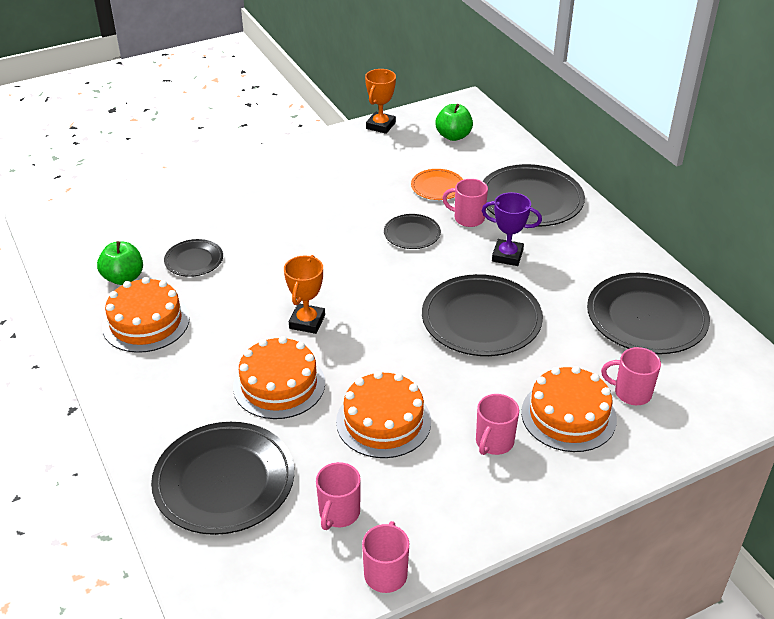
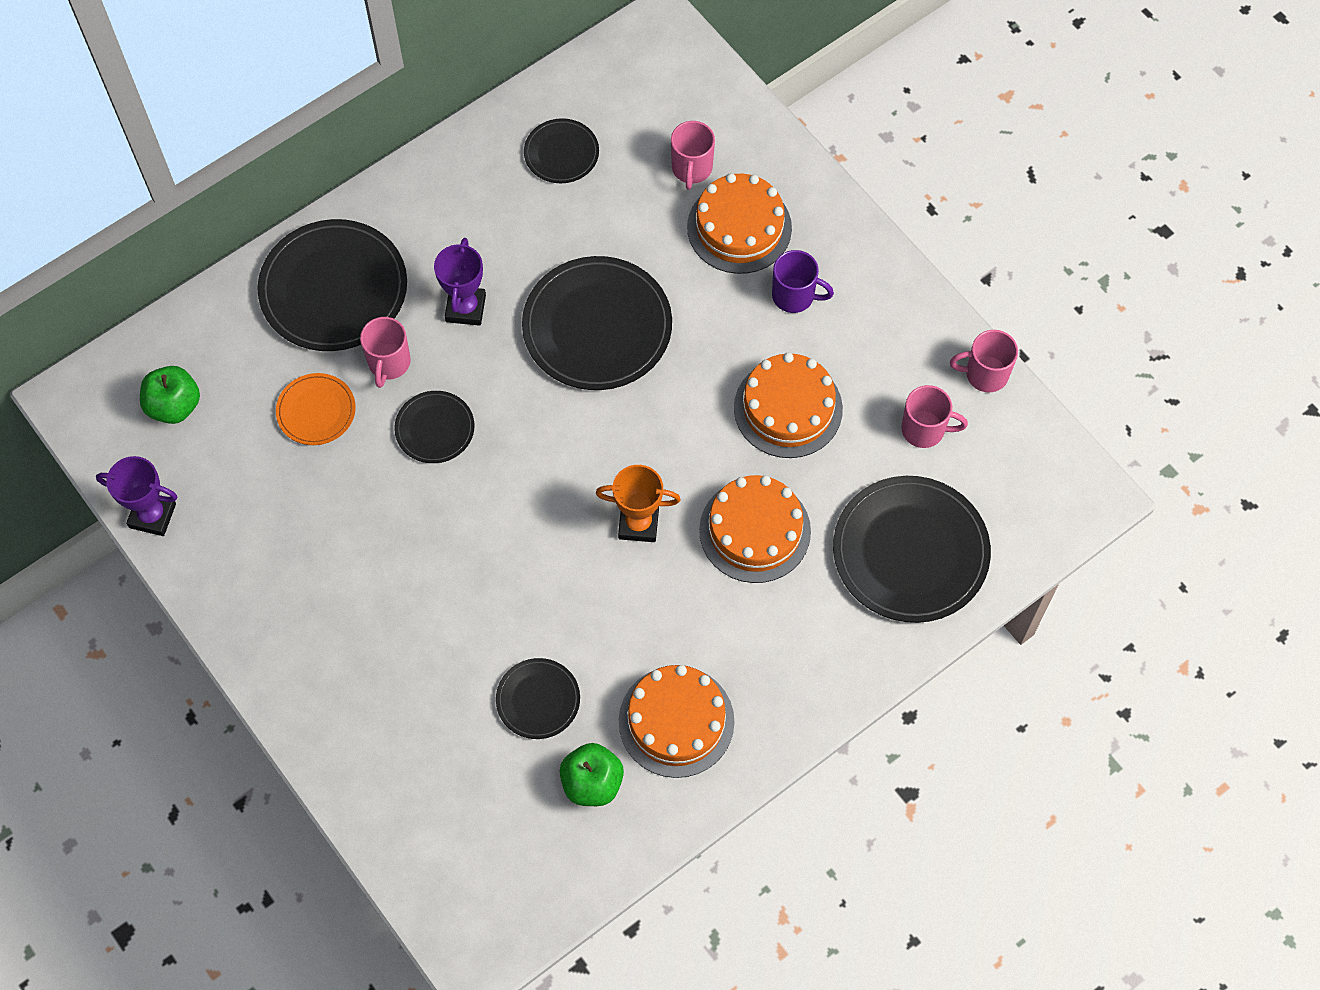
camera: 100 degrees left, 25 degrees up
(380, 126) = (152, 516): orange trophy -> purple trophy
(494, 442) = (794, 296): pink mug -> purple mug
(646, 317) = (561, 153): black plate -> black plate, size x0.52

